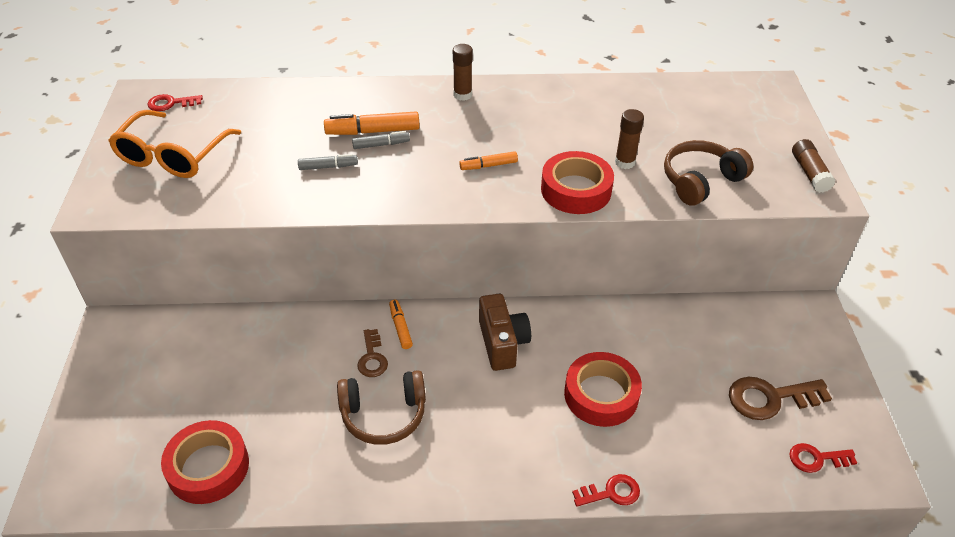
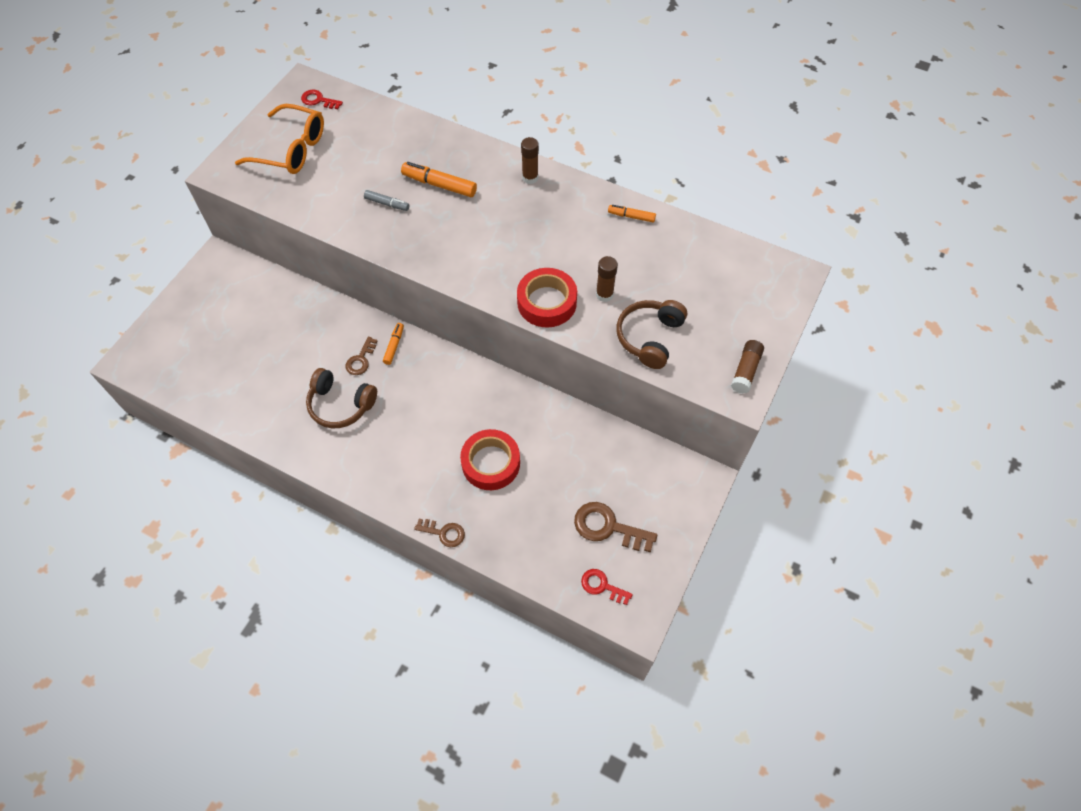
camera: 30 degrees right, 15 degrees up
(172, 156) = (292, 149): orange glasses -> orange glasses turned 120 degrees counterclockwise
(208, 467) = (217, 387): red tape -> none
(381, 145) = (436, 200): grey marker -> none
(488, 165) = (499, 252): orange marker -> orange marker (631, 216)
(502, 343) = (453, 391): brown camera -> none
(611, 493) = (443, 533): red key -> brown key
(700, 181) = (649, 337): brown headphones -> brown headphones turned 60 degrees counterclockwise

